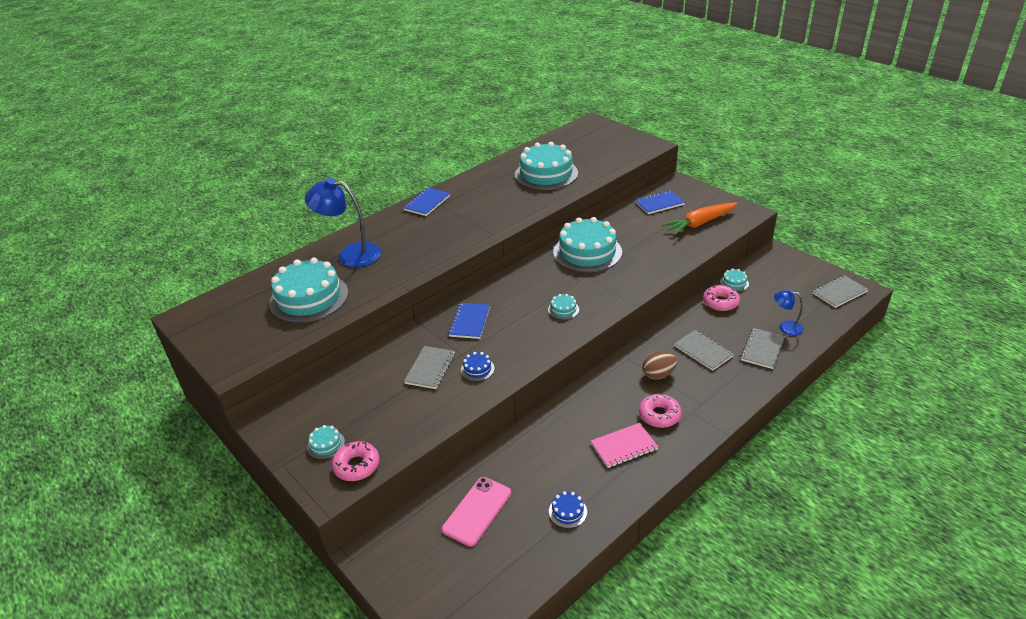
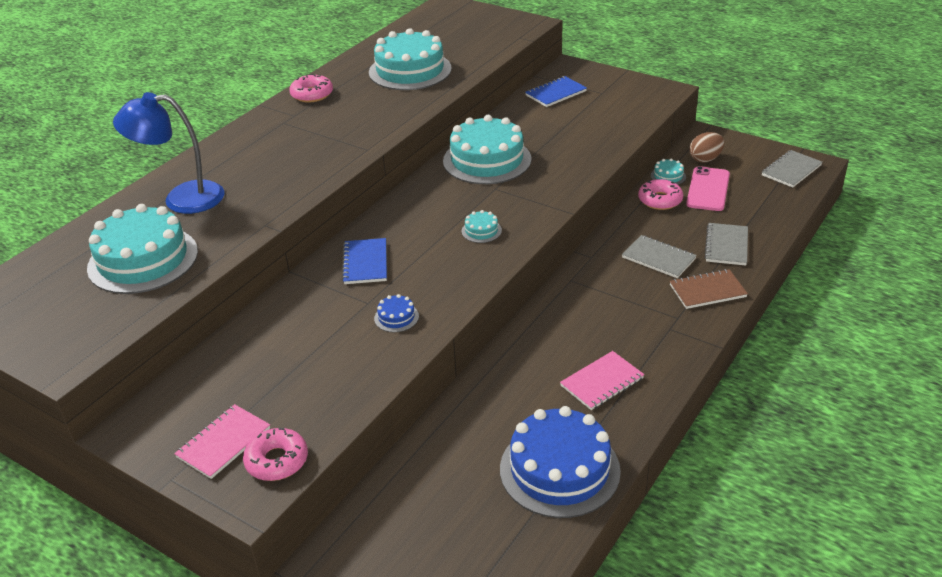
camera: 15 degrees left, 0 degrees up
(326, 444) = (224, 443): turquoise cake -> pink notebook
(427, 203) = (264, 123): blue notebook -> none
(430, 368) = (333, 327): grey notebook -> none
(477, 511) = (444, 491): pink phone -> pink phone (708, 189)
(567, 511) = (559, 469): blue cake -> blue cake, size x2.43
(658, 374) = (615, 293): brown egg -> brown egg (705, 159)
(659, 415) = (632, 339): pink donut -> pink donut (312, 94)
(699, 223) = (612, 110): orange carrot -> none
(733, 385) = (707, 291): none -> brown notebook
(785, 327) = (744, 217): blue lamp -> none

